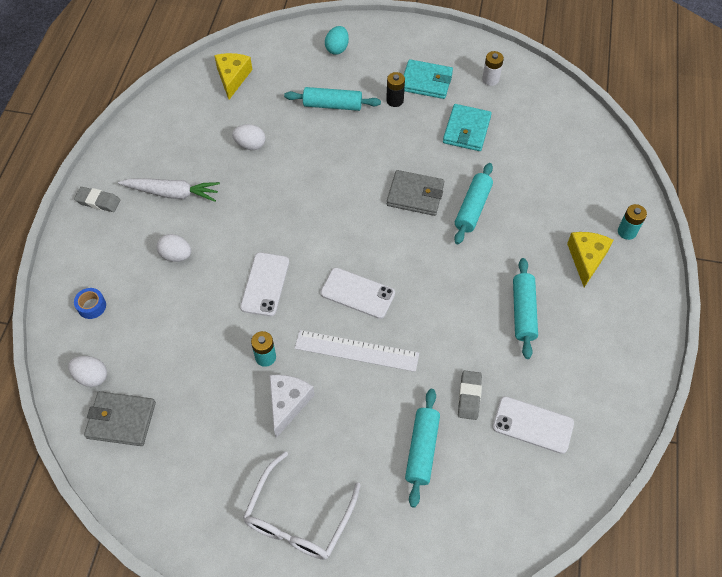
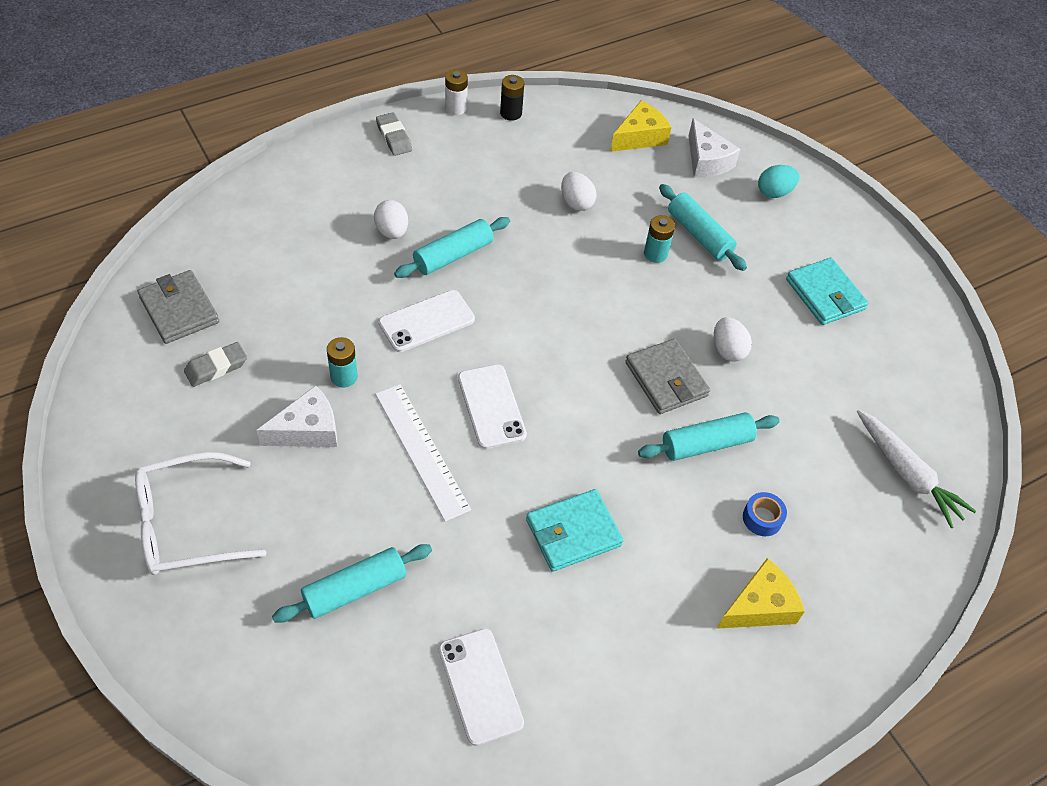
camera: 45 degrees right, 5 degrees down
(92, 306) = (279, 208): blue tape -> blue tape (762, 518)
(92, 377) = (206, 258): white egg -> white egg (727, 350)
(172, 193) = (457, 182): white carrot -> white carrot (907, 474)
(283, 61) = (706, 161): none -> white cheese
(395, 100) = (767, 283): black battery -> black battery (511, 113)
(466, 130) = (804, 372): turquoise wallet -> turquoise wallet (573, 533)
(469, 396) = (460, 595): grey eraser -> grey eraser (216, 367)
(490, 79) = (899, 351): white battery -> white battery (456, 108)
(523, 312) = (620, 582): turquoise rolling pin -> turquoise rolling pin (453, 255)
(627, 232) = (845, 629): turquoise battery -> turquoise battery (655, 254)

